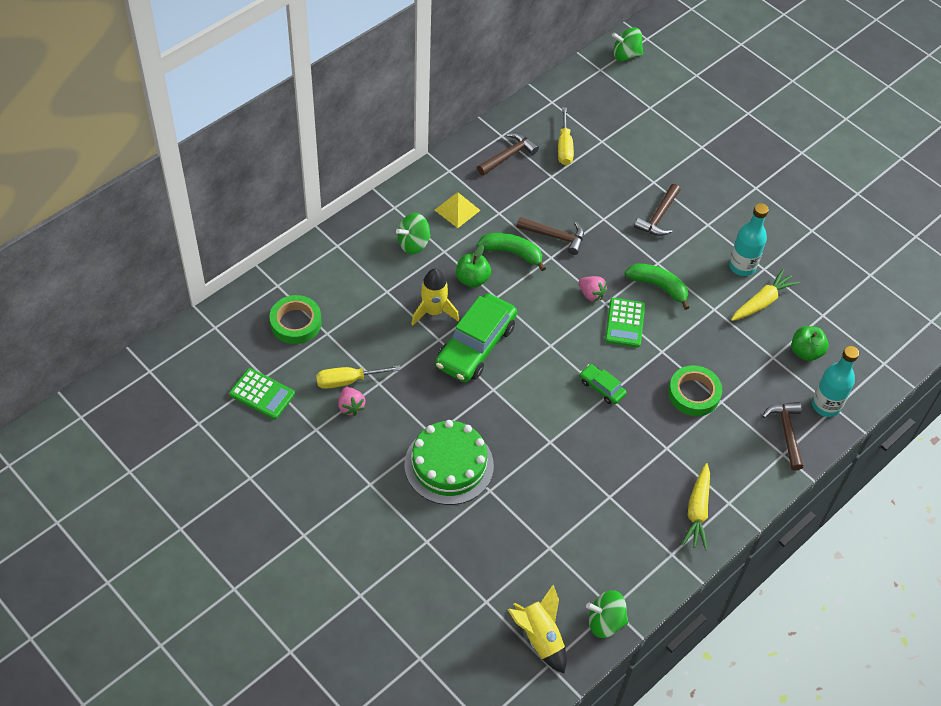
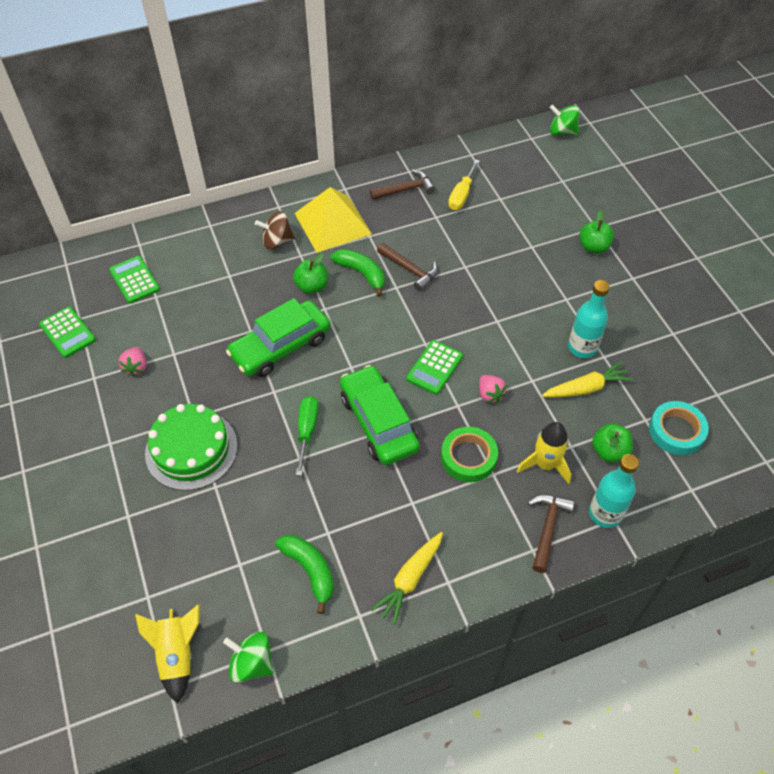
camera: 25 degrees right, 0 degrees up
(296, 323) = (134, 280): green tape -> green calculator
(347, 381) = (147, 343): yellow screwdriver -> none
(413, 244) = (277, 241): green spinning top -> brown spinning top
(433, 311) = (260, 305): yellow rocket -> yellow rocket (545, 464)
(457, 210) = (333, 223): yellow pyramid -> yellow pyramid, size x1.86
(543, 415) = (307, 431): none -> green screwdriver
(591, 294) = (416, 331): pink strawberry -> pink strawberry (490, 394)
(601, 388) = (378, 422): green car -> green car, size x2.11
(658, 217) = (520, 279): brown hammer -> none
(658, 287) = (486, 343): green banana -> green banana (310, 570)
(708, 167) = (593, 247): none -> green apple
(851, 317) = (676, 431): none -> turquoise tape

